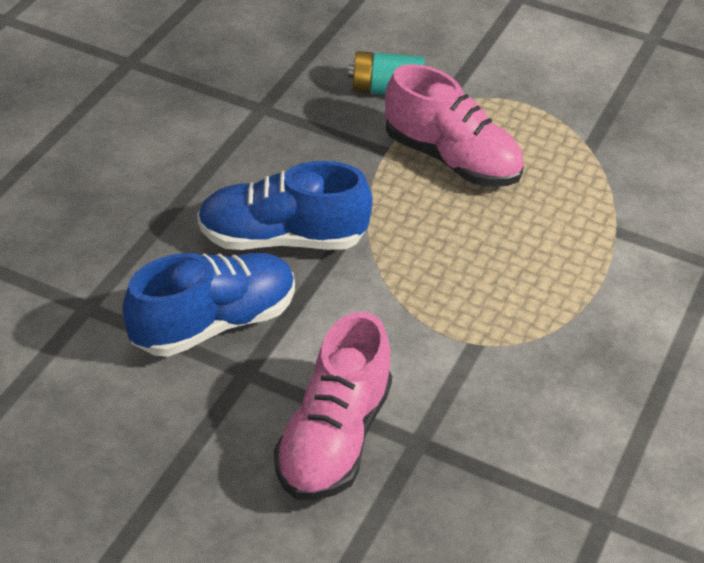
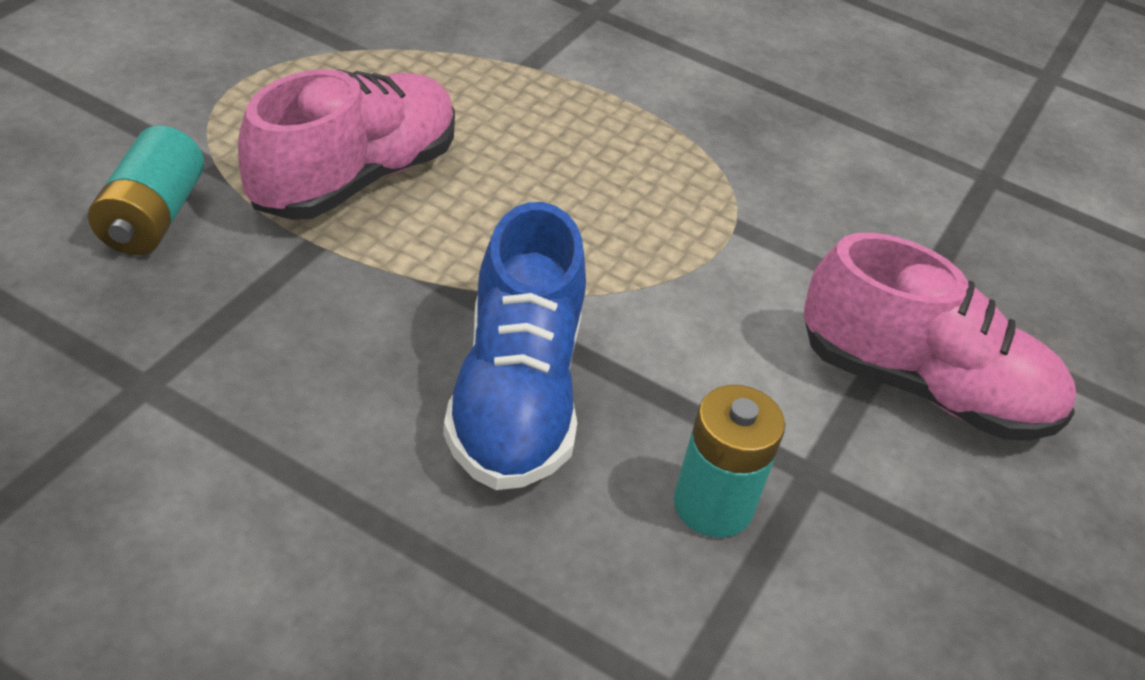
camera: 90 degrees left, 0 degrees up
(214, 323) = (713, 505): blue shoe -> turquoise battery

